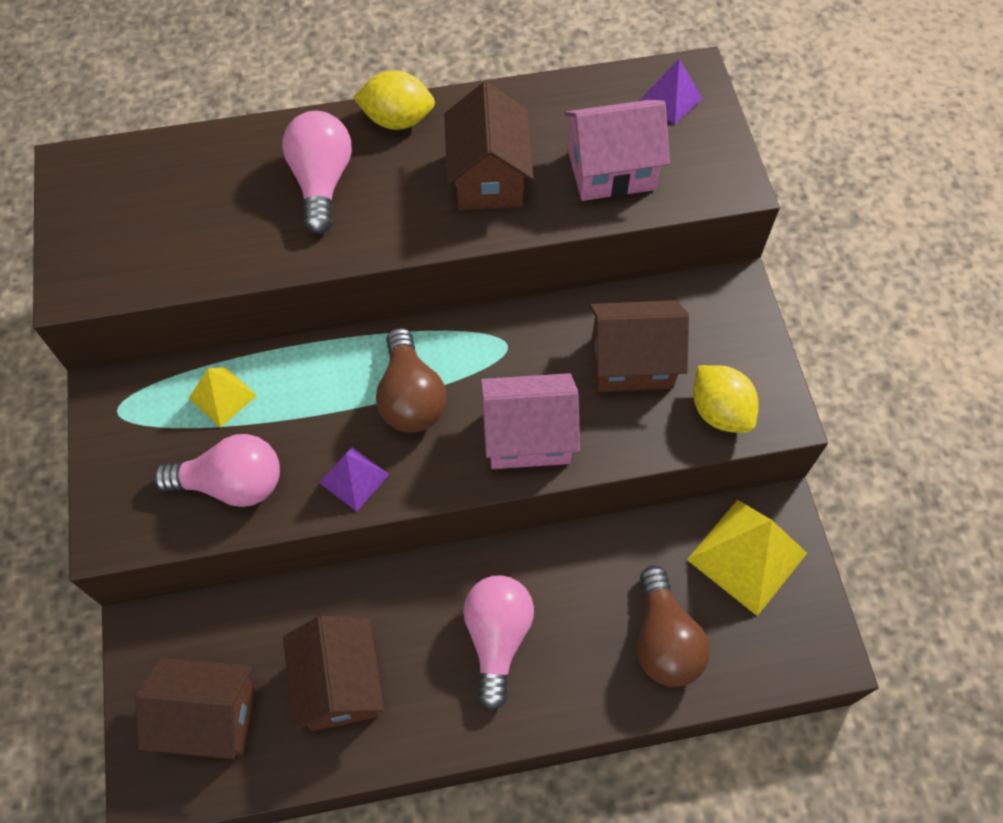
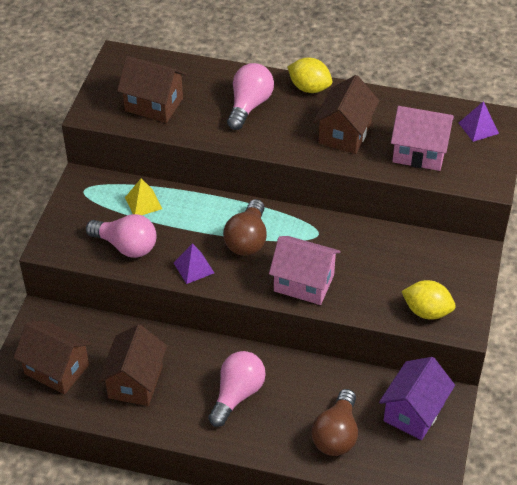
camera: 25 degrees right, 15 degrees down
(632, 362) = (388, 268): brown house -> brown house (154, 105)
(719, 411) = (427, 311): yellow lemon -> yellow lemon turned 60 degrees counterclockwise
(747, 556) = (414, 412): yellow pyramid -> purple house

